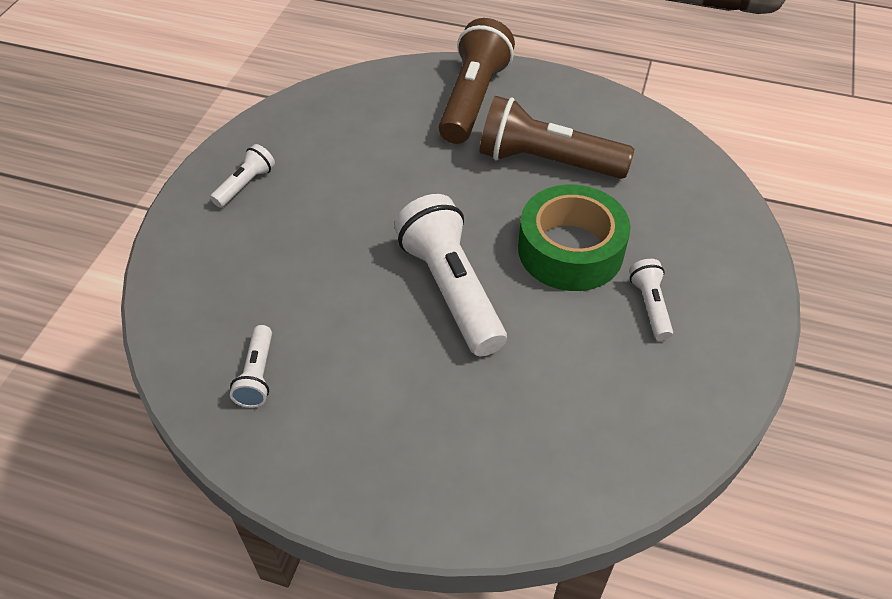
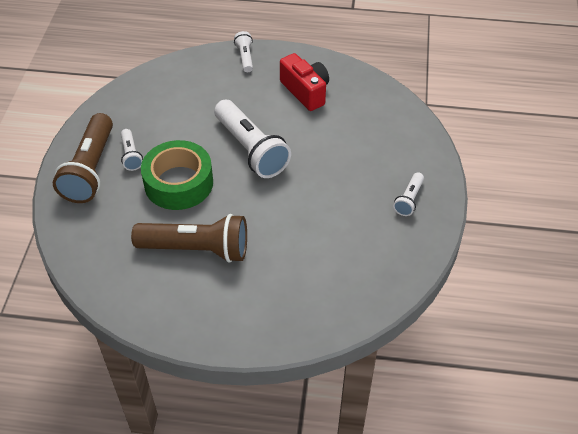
camera: 170 degrees right, 0 degrees up
(257, 375) = (344, 94): white flashlight -> white flashlight (245, 57)
(326, 392) = (305, 91): none -> red camera
(473, 99) = (262, 304): brown flashlight -> brown flashlight (90, 170)

